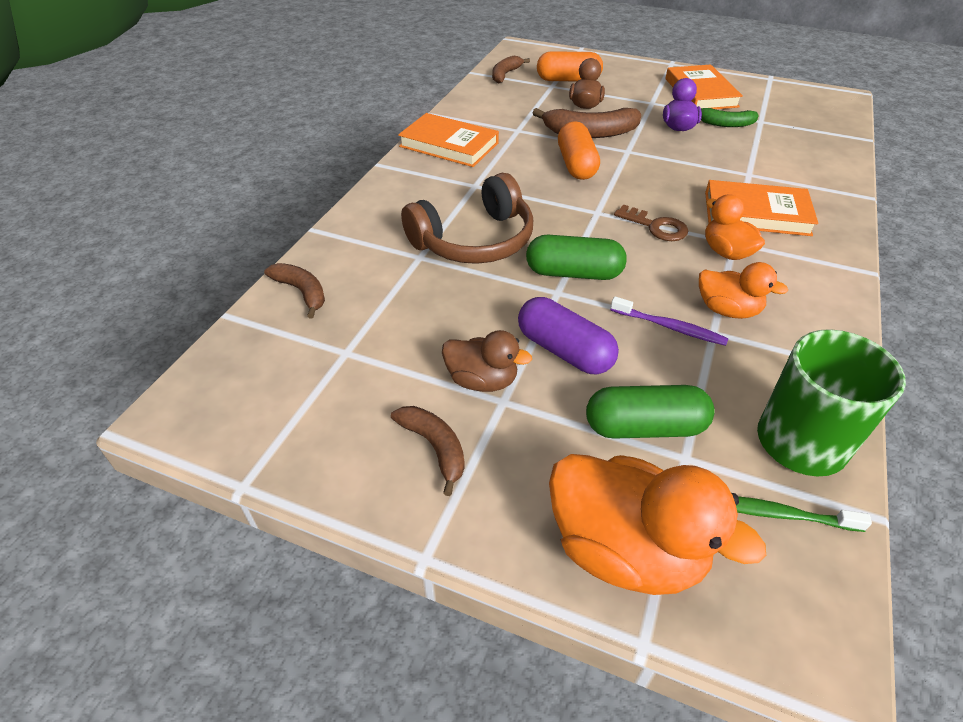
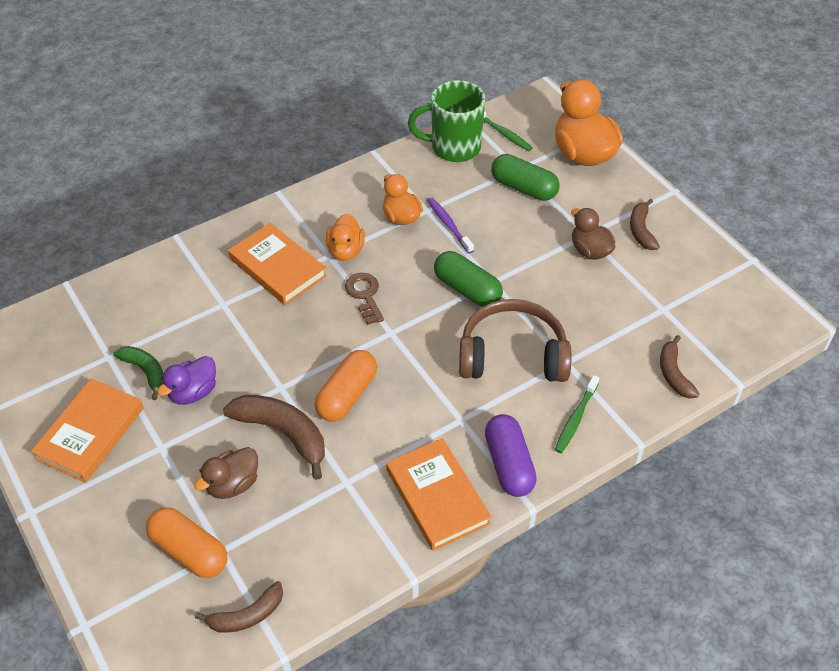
camera: 145 degrees left, 5 degrees up
(379, 221) = (575, 418): none -> green toothbrush
(564, 351) = (526, 243): purple capsule -> purple capsule (509, 464)

